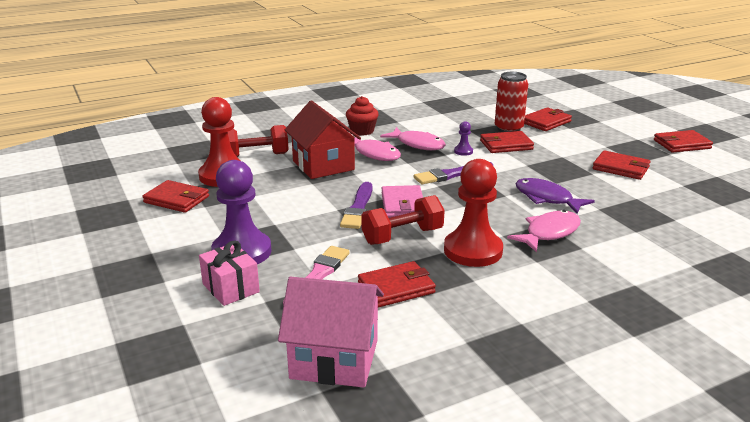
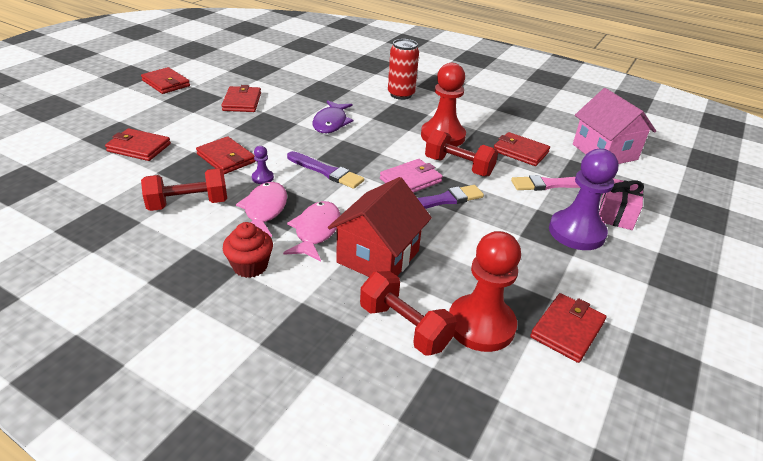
camera: 125 degrees left, 10 degrees up
(176, 199) = (567, 330): red wallet -> red wallet turned 45 degrees clockwise
(449, 126) = (188, 204): none -> red dumbbell
(508, 129) = (175, 165): red can -> red can (401, 94)
(549, 233) = (386, 115): pink fish -> none

